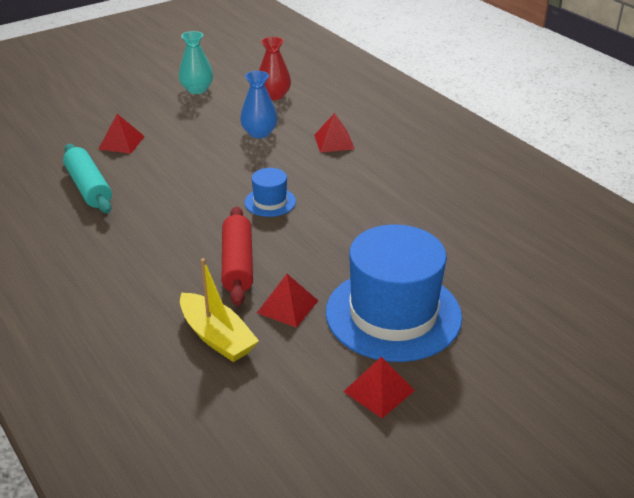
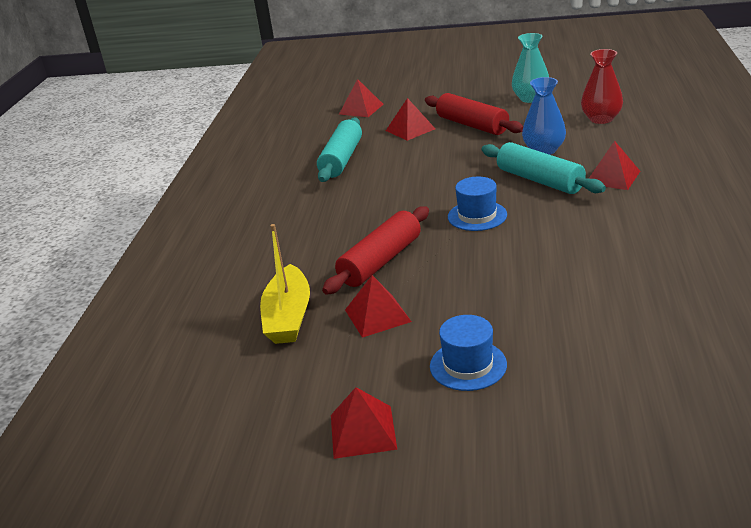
camera: 45 degrees right, 5 degrees down
(46, 134) = (361, 109): none -> red pyramid
(174, 125) = (472, 125): none -> red rolling pin
(284, 159) = (540, 180): none -> turquoise rolling pin
(393, 314) = (468, 365): blue hat -> blue hat, size x0.45

